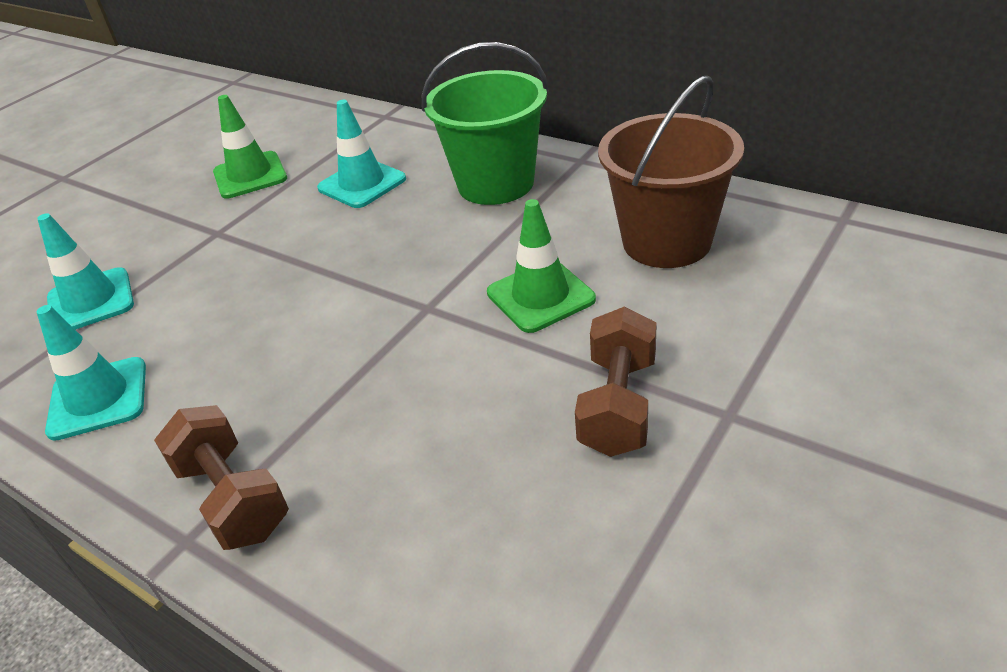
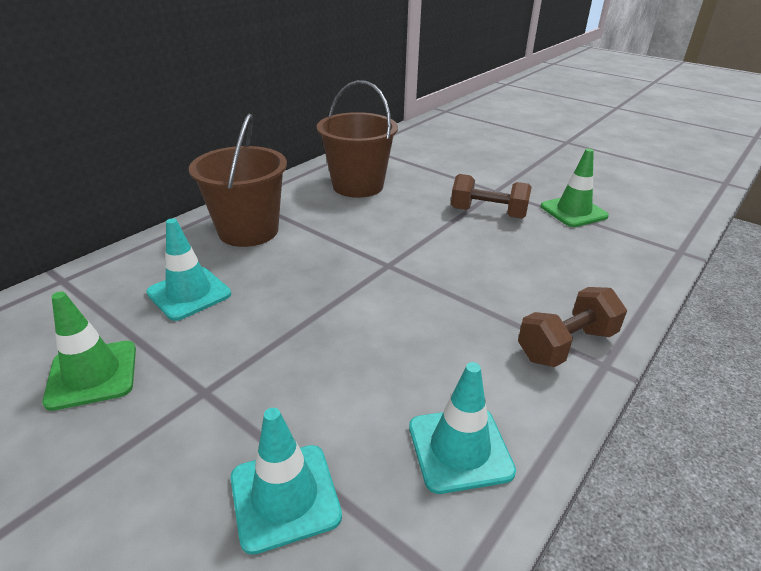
camera: 90 degrees left, 5 degrees down
(495, 184) = (248, 231): green bucket -> brown bucket
(540, 296) = (392, 225): green traffic cone -> green traffic cone (573, 211)

